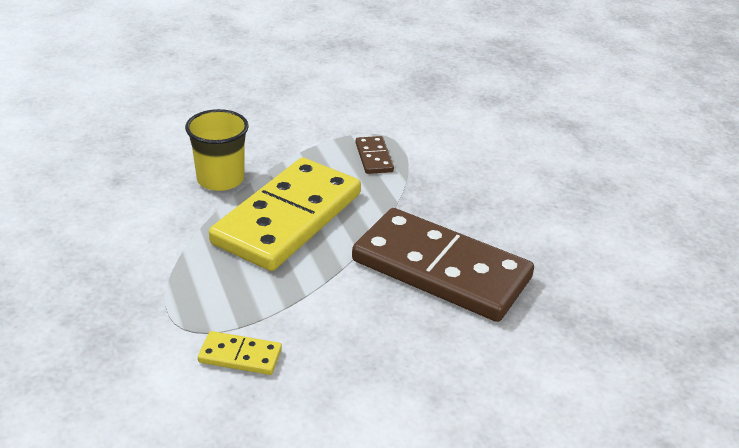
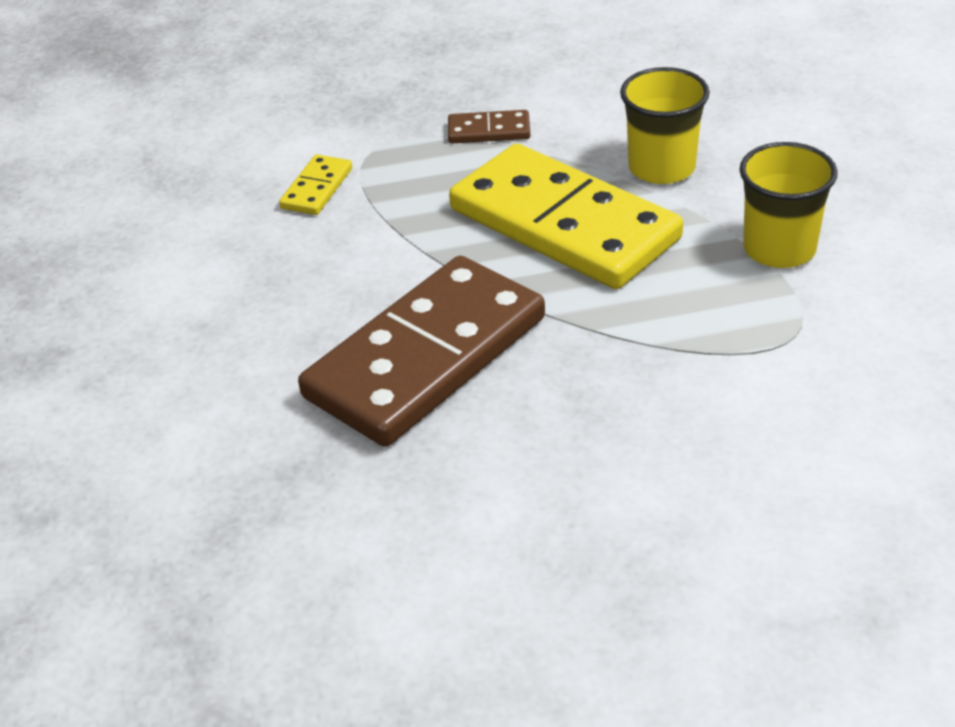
camera: 105 degrees right, 5 degrees up
(309, 138) = (779, 249): none -> yellow cup
(374, 157) = (724, 314): brown domino -> brown domino (489, 130)

